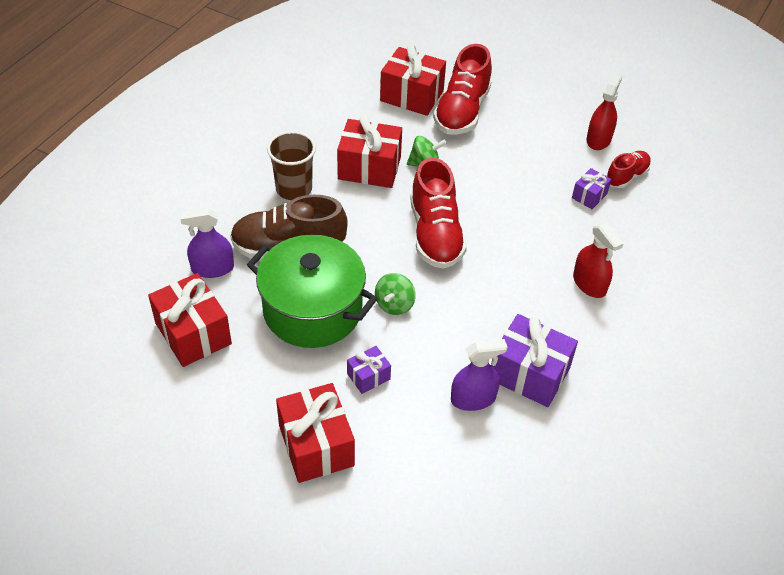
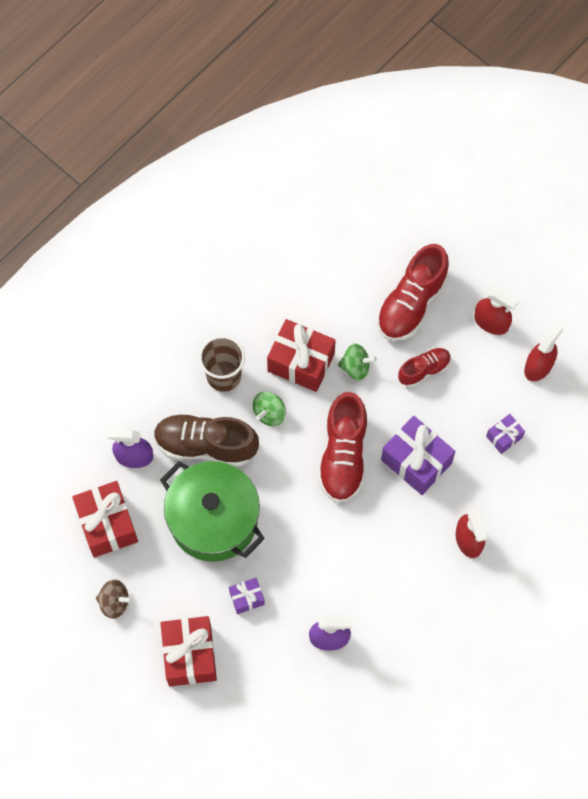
camera: 15 degrees right, 20 degrees up
(215, 407) = (114, 602): none -> brown spinning top
(394, 304) = (286, 528): green spinning top -> green spinning top (269, 413)
(412, 96) = (366, 272): red gift -> none
(529, 374) = (384, 623): purple gift -> purple gift (416, 461)
(541, 115) = (491, 322): none -> red spray bottle
(626, 176) = (549, 419): red shoe -> red shoe (424, 370)

